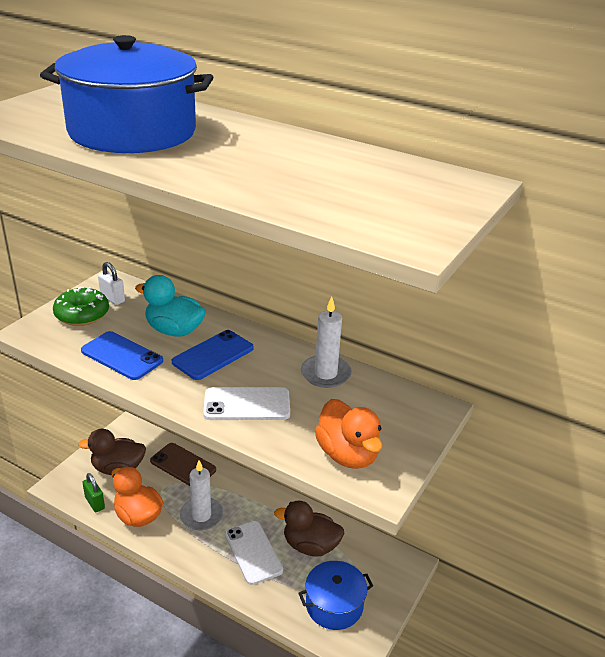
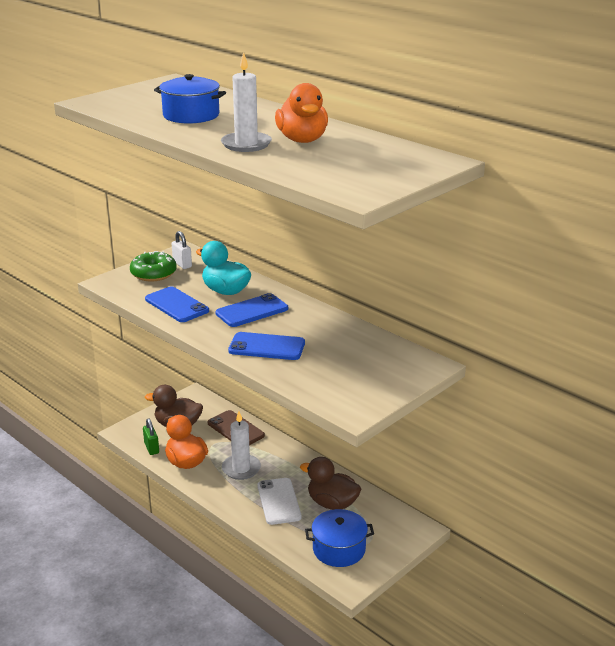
camera: 15 degrees right, 5 degrees down
(132, 132) = (191, 115): blue pot -> blue pot, size x0.57
(247, 404) = (267, 347): white phone -> blue phone
(325, 374) = (343, 332): white candle -> white candle (246, 144)
(347, 455) = (336, 388): orange duck -> orange duck (302, 140)

